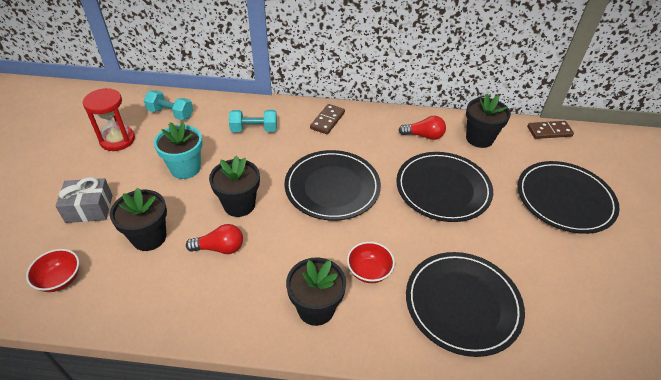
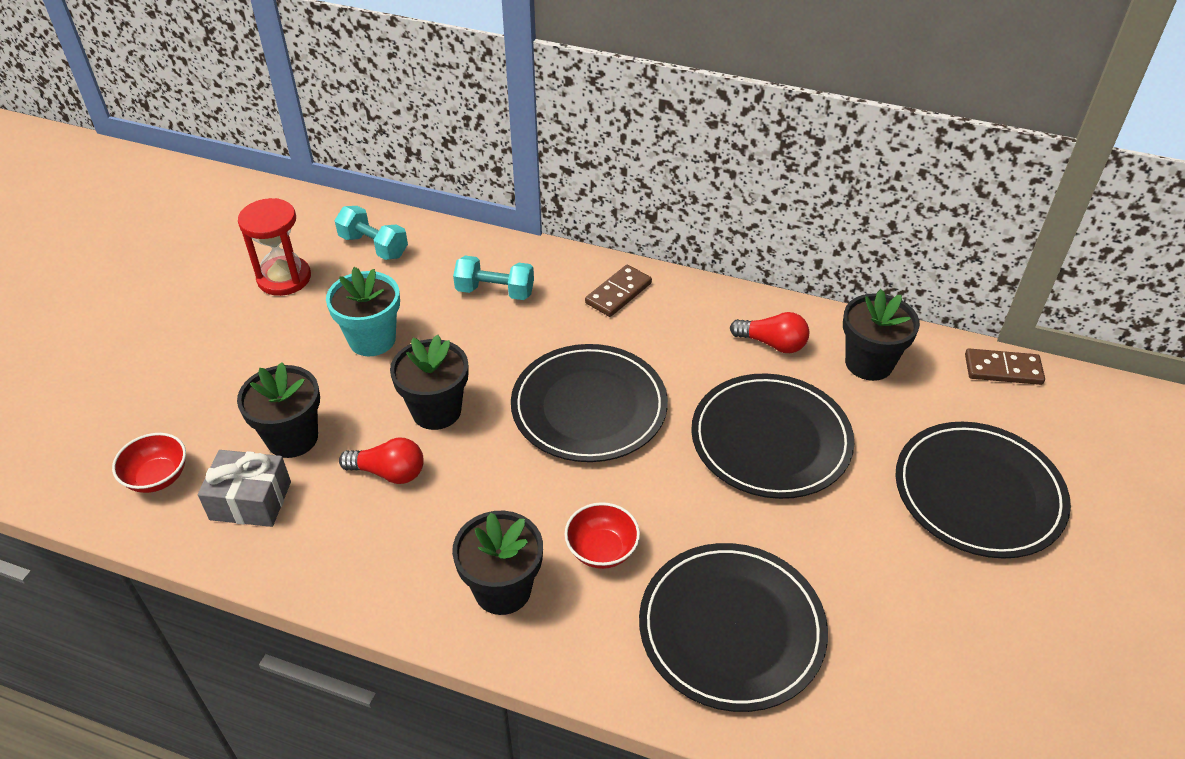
camera: 15 degrees right, 0 degrees up
(89, 209) = (219, 380): grey gift -> grey gift (250, 501)

